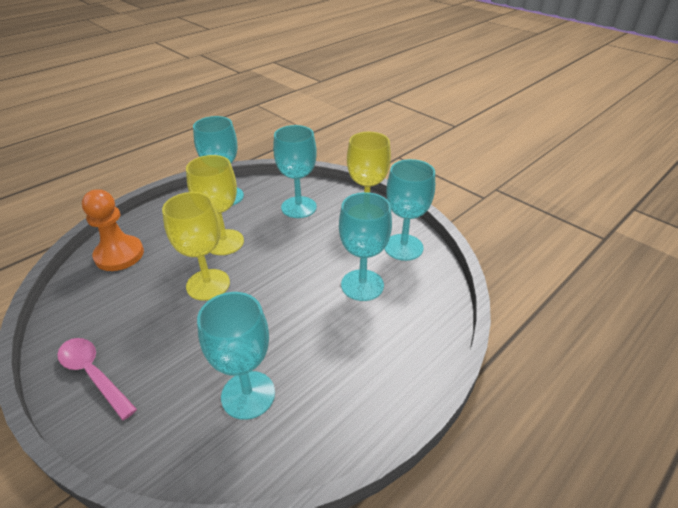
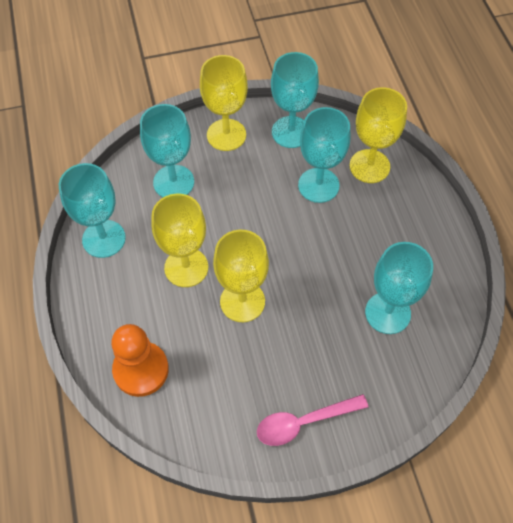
camera: 60 degrees left, 20 degrees up
(415, 312) = (369, 166): none -> yellow goblet

